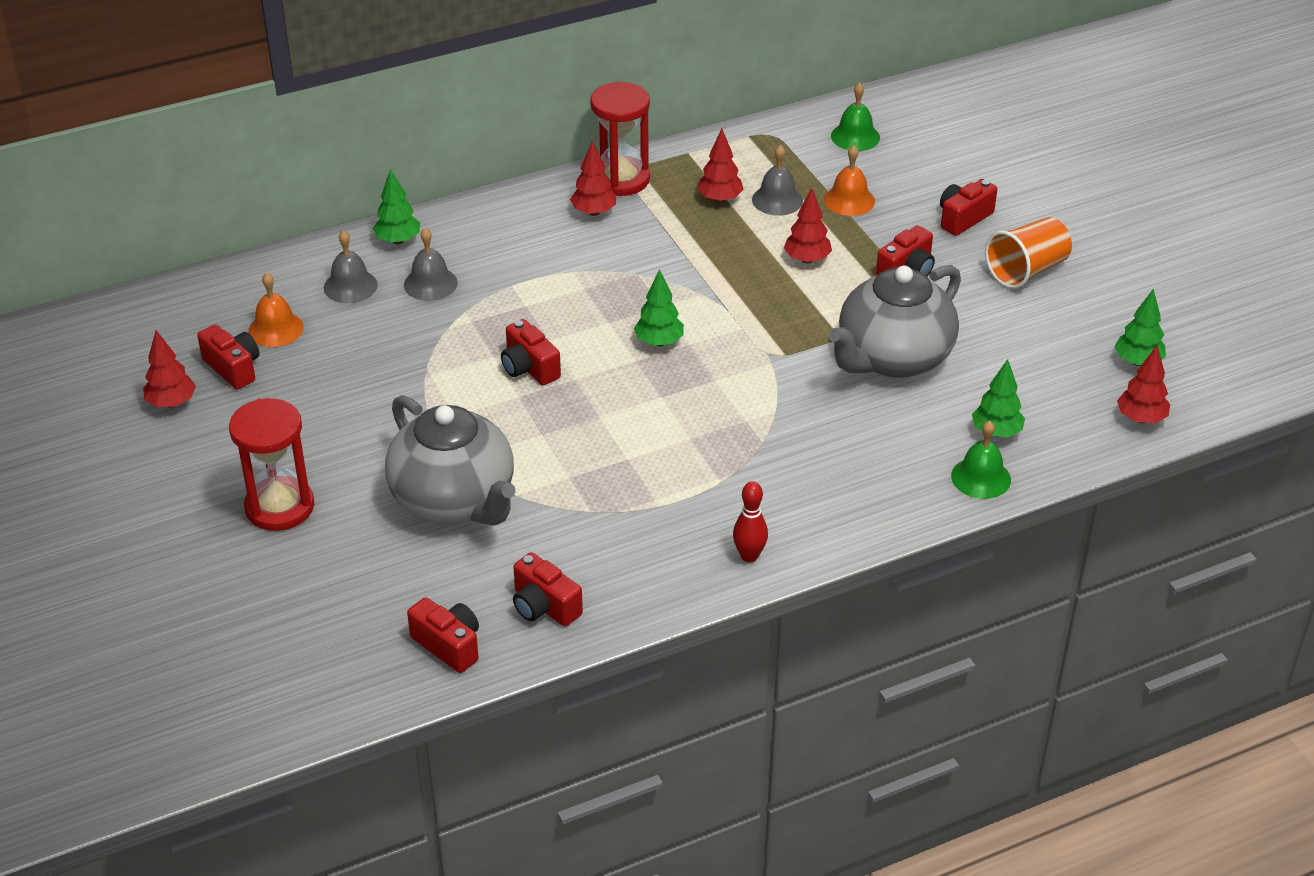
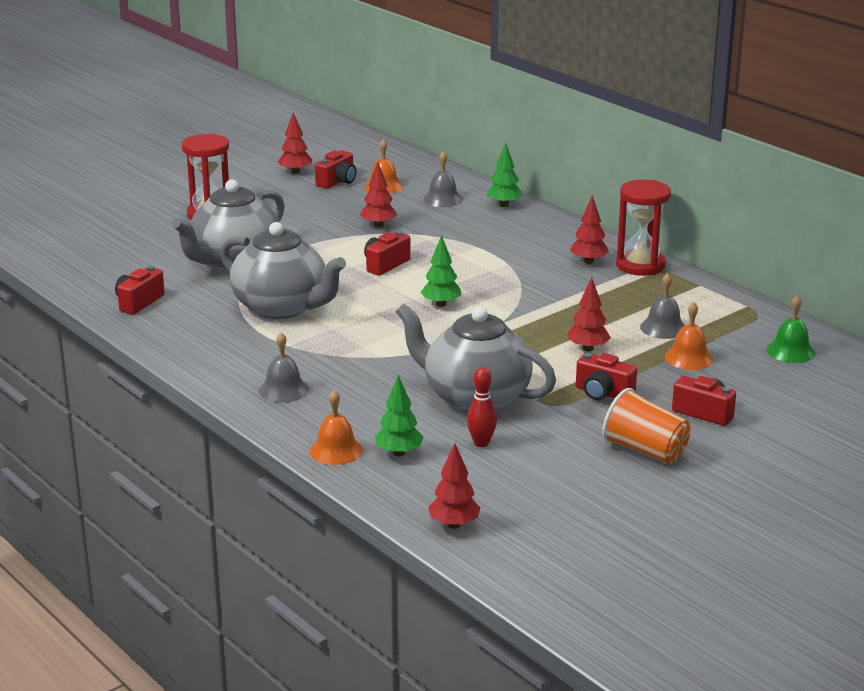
camera: 75 degrees right, 15 degrees down
(430, 283) = (461, 221): grey bell -> grey bell (283, 390)
(449, 645) = (96, 279): red camera -> none
(615, 473) = (282, 308): none -> grey teapot
(719, 199) = (645, 305): red tree -> red tree (378, 225)
(749, 556) = (209, 365): red bowling pin -> red bowling pin (481, 443)
(981, 477) = (336, 450): green bell -> orange bell
(1137, 362) = (540, 518): green tree -> none

